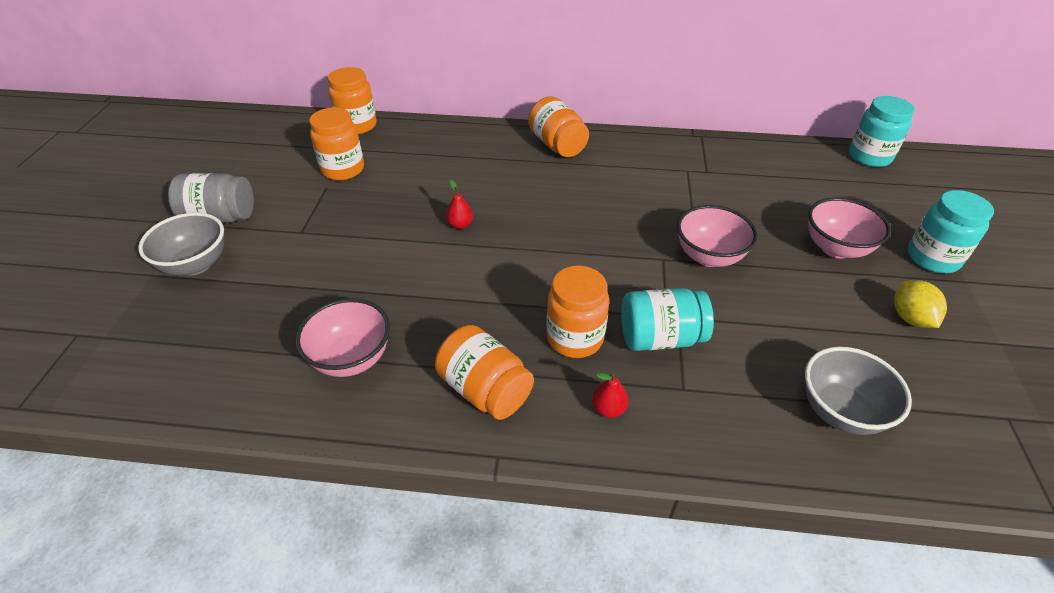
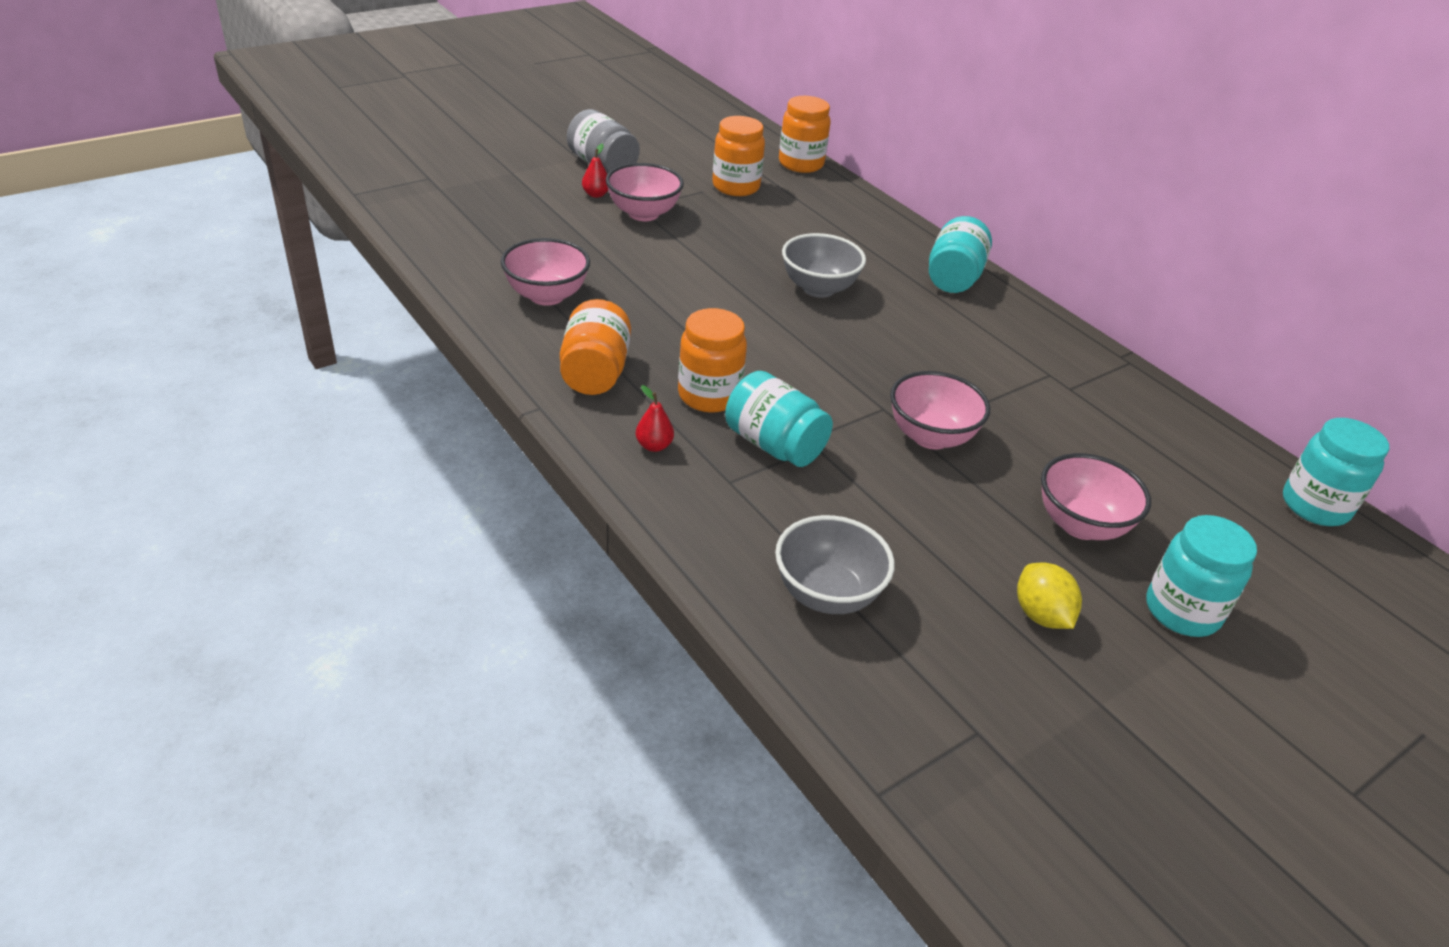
camera: 45 degrees right, 5 degrees down
(196, 264) = (544, 183): grey bowl -> grey bowl (818, 288)
(313, 234) = (643, 214): none -> pink bowl
(460, 225) = (758, 276): red pear -> red pear (596, 194)
(557, 145) = (953, 278): orange jar -> turquoise jar
(910, 318) = (1041, 615): yellow lemon -> yellow lemon turned 60 degrees counterclockwise

